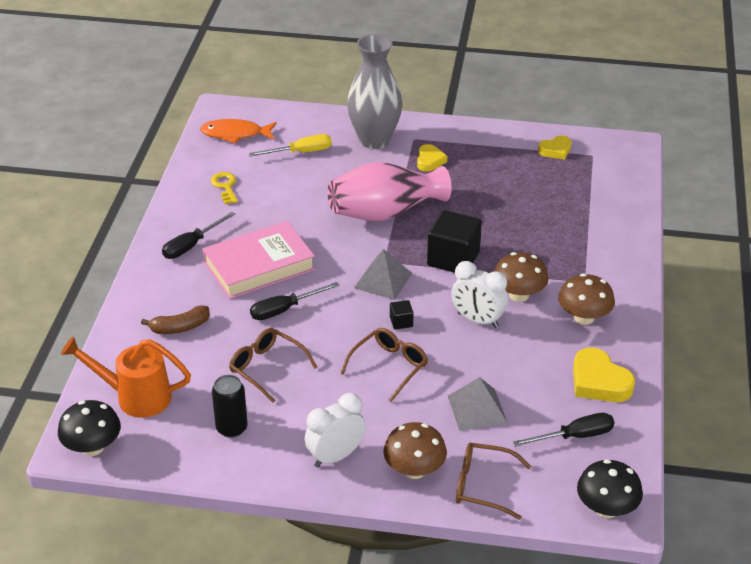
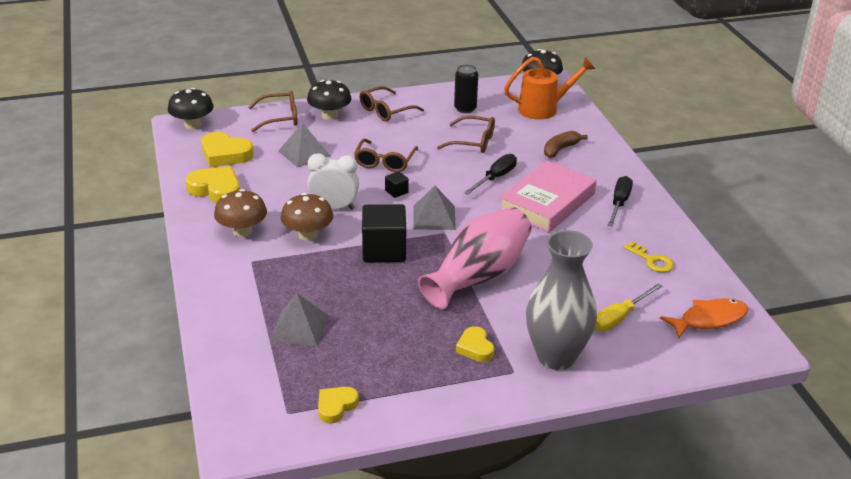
camera: 155 degrees right, 5 degrees down
(335, 456) = (386, 111): white clock -> brown glasses
(414, 470) = (330, 115): brown mushroom -> black mushroom
(561, 210) = (299, 327): none -> grey pyramid
(575, 436) = (225, 154): black screwdriver -> yellow heart

